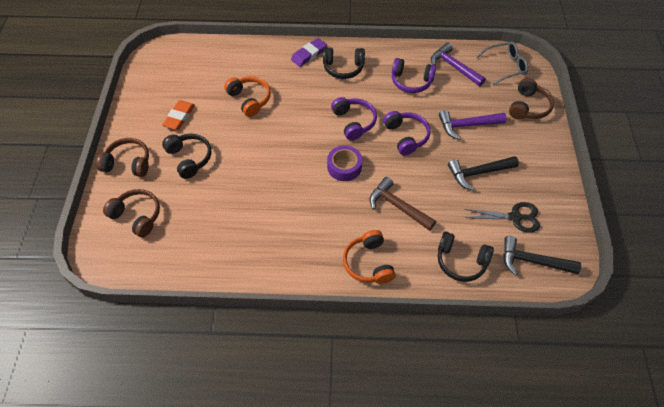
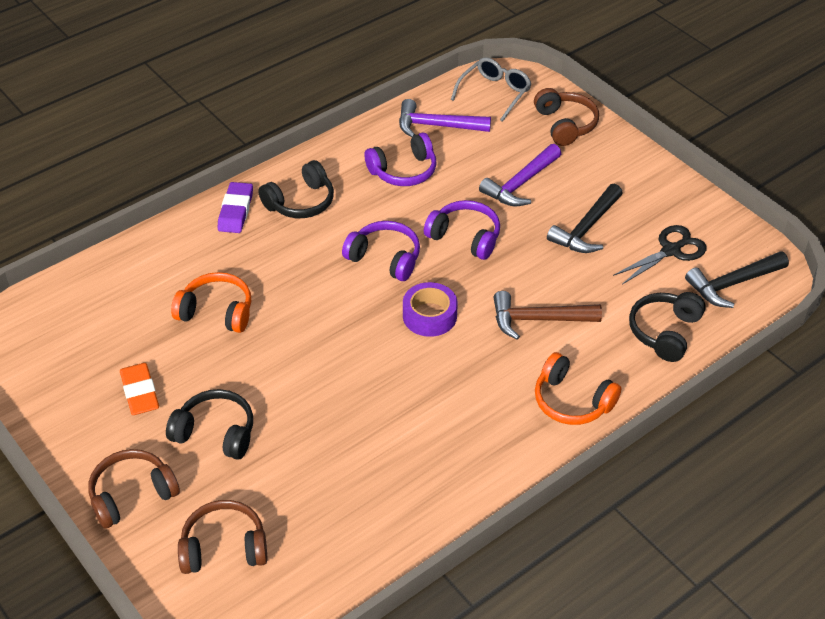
camera: 40 degrees left, 10 degrees down
(461, 261) = (664, 332): black headphones -> black headphones turned 135 degrees clockwise

